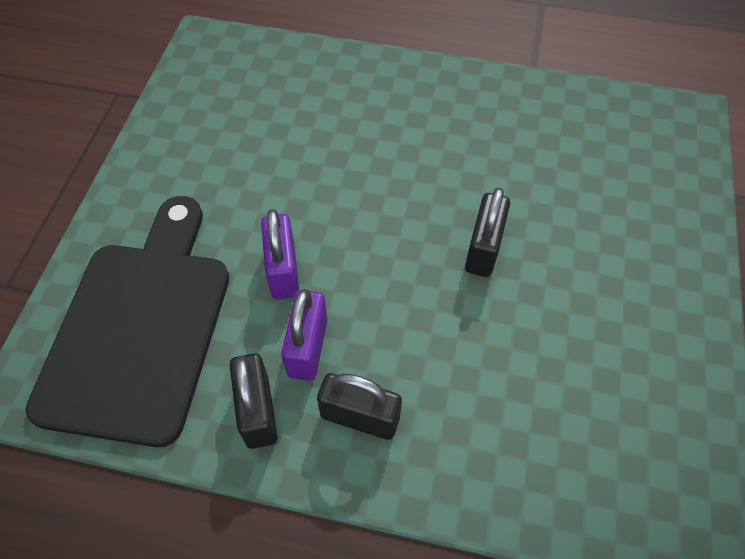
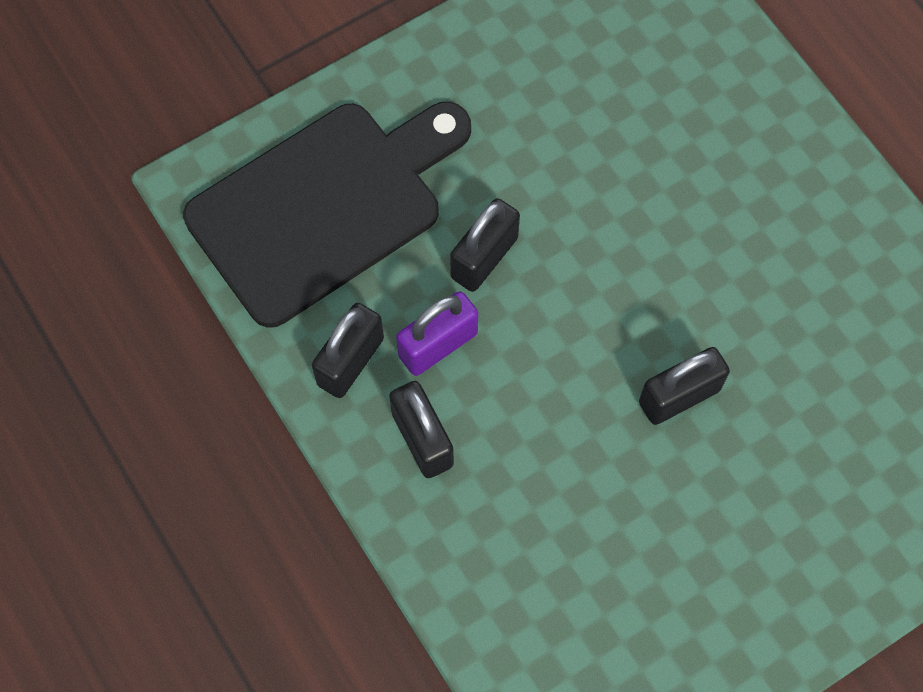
camera: 45 degrees right, 10 degrees up
(283, 270) = (484, 257): purple padlock -> black padlock

